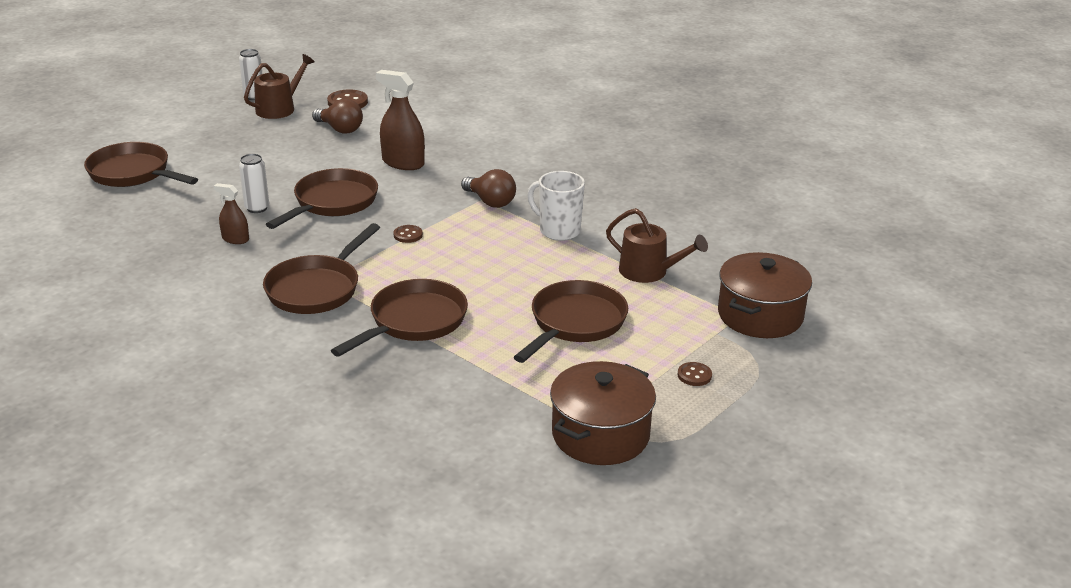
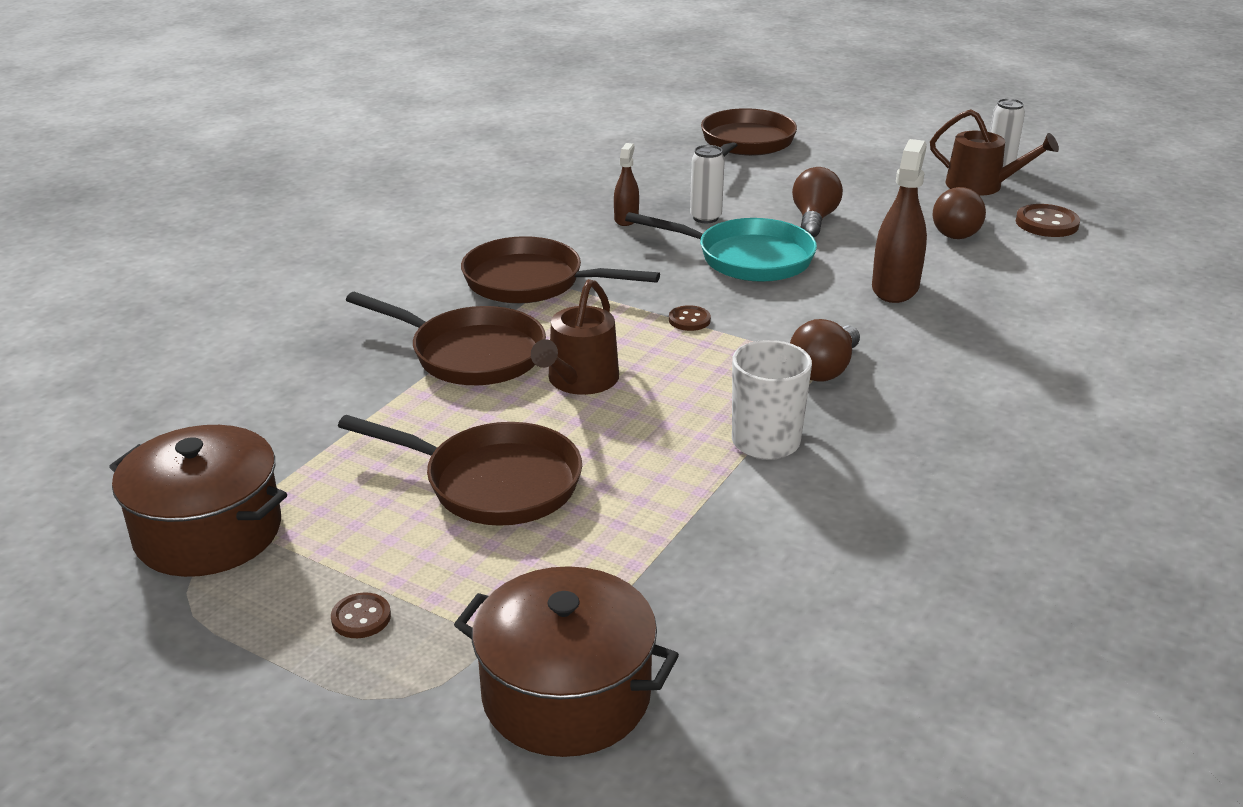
camera: 80 degrees right, 0 degrees up
(289, 170) = (814, 219): none -> brown light bulb
(332, 203) = (746, 258): brown pan -> turquoise pan
(648, 272) = (674, 545): brown watering can -> brown watering can (579, 380)

